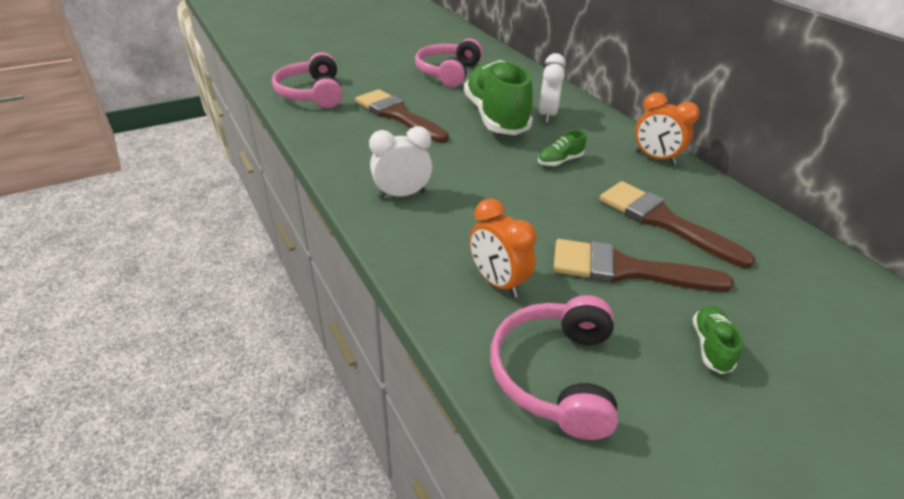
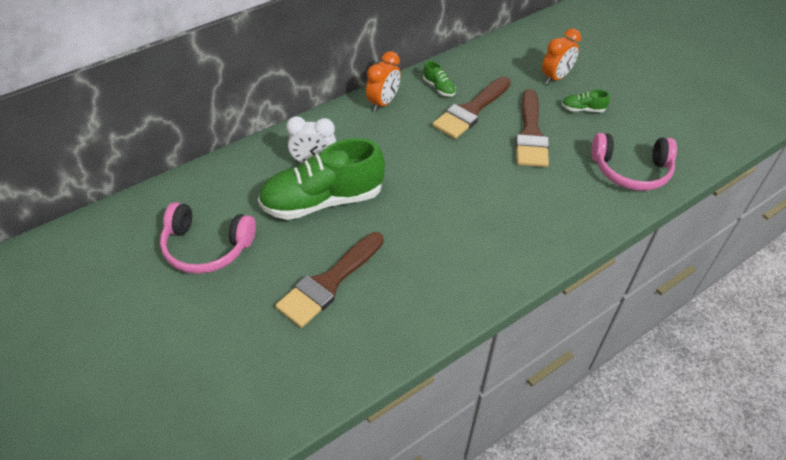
camera: 95 degrees left, 10 degrees up
(312, 93) = (278, 383): pink headphones -> none
(402, 194) = (480, 259): white clock -> none
(497, 282) = (567, 195): orange clock -> orange clock (555, 78)
(560, 161) = (400, 158): green shoe -> green shoe (439, 88)

